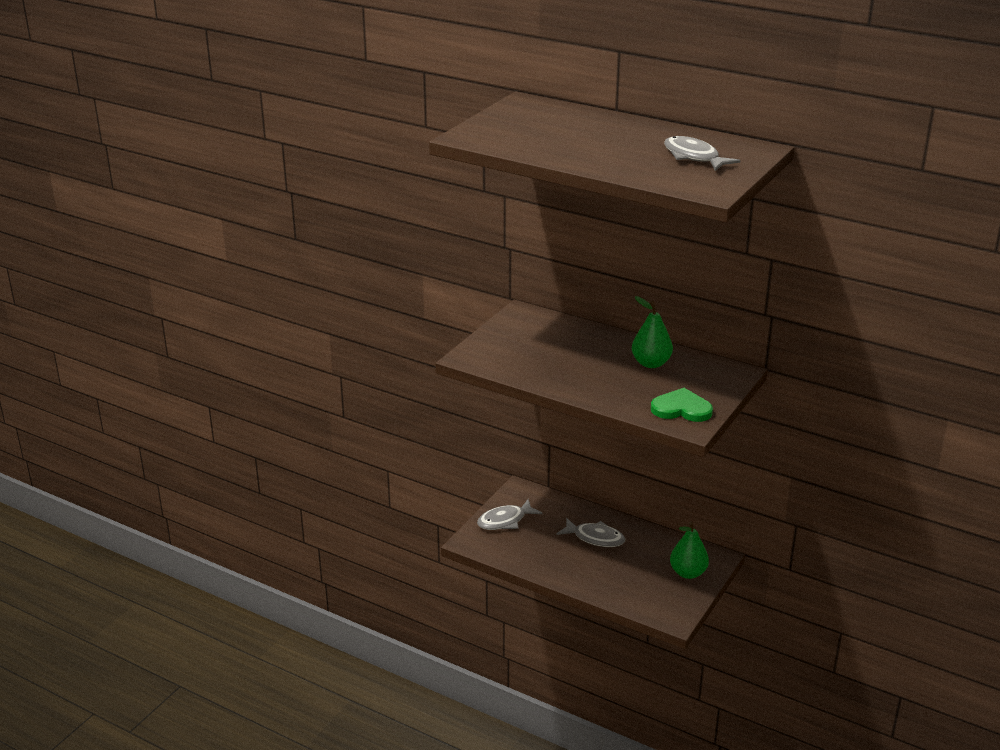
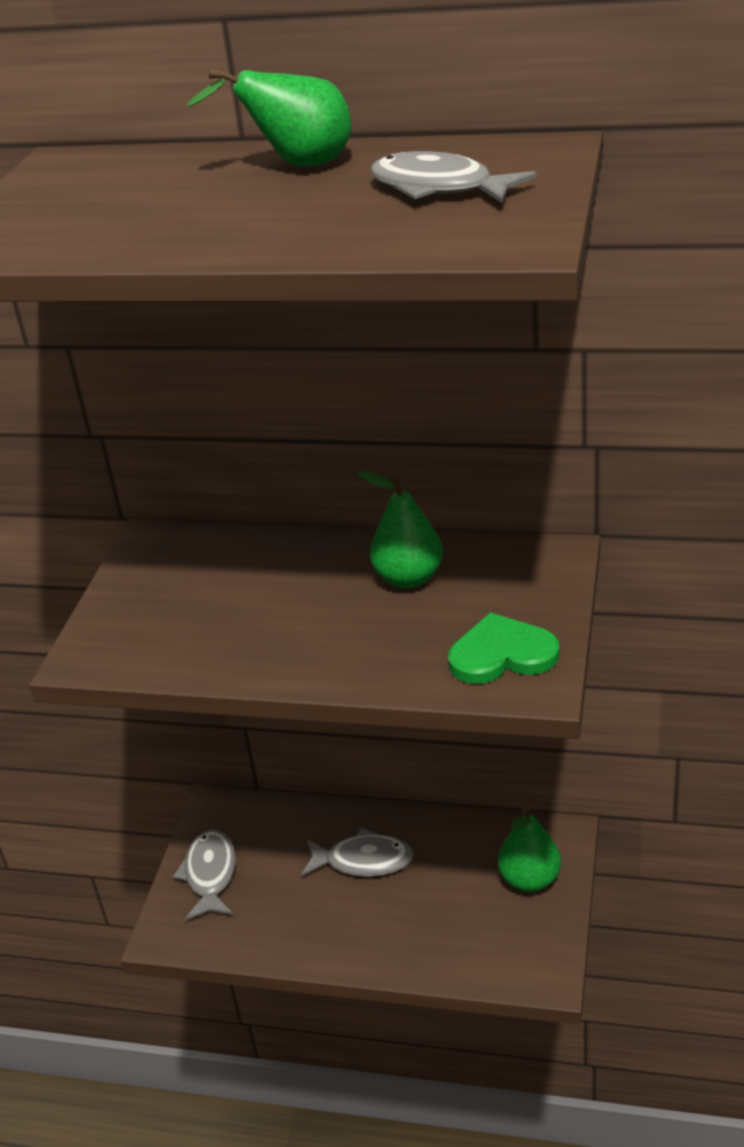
camera: 15 degrees left, 5 degrees up
(505, 521) = (210, 874): grey fish -> grey fish turned 135 degrees clockwise
(635, 130) = (297, 166): none -> green pear

